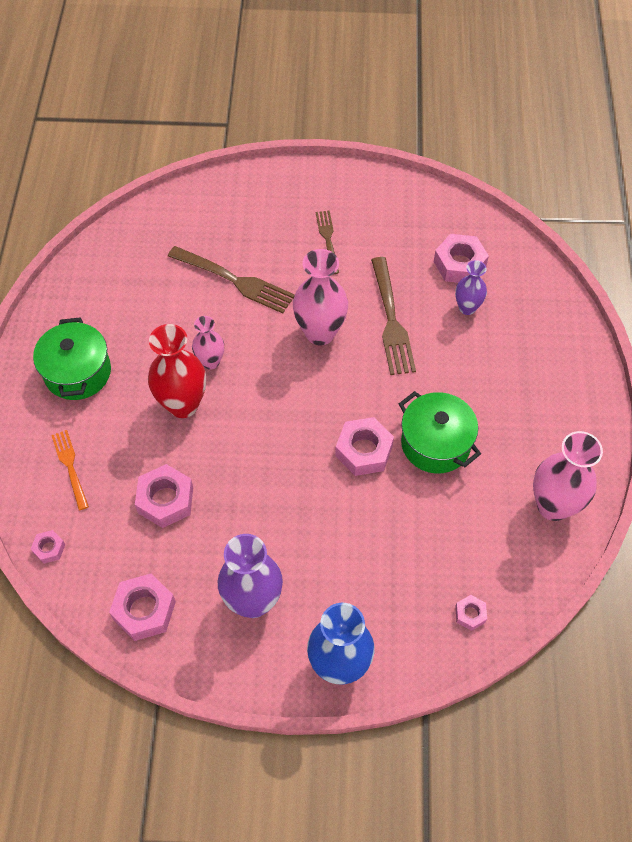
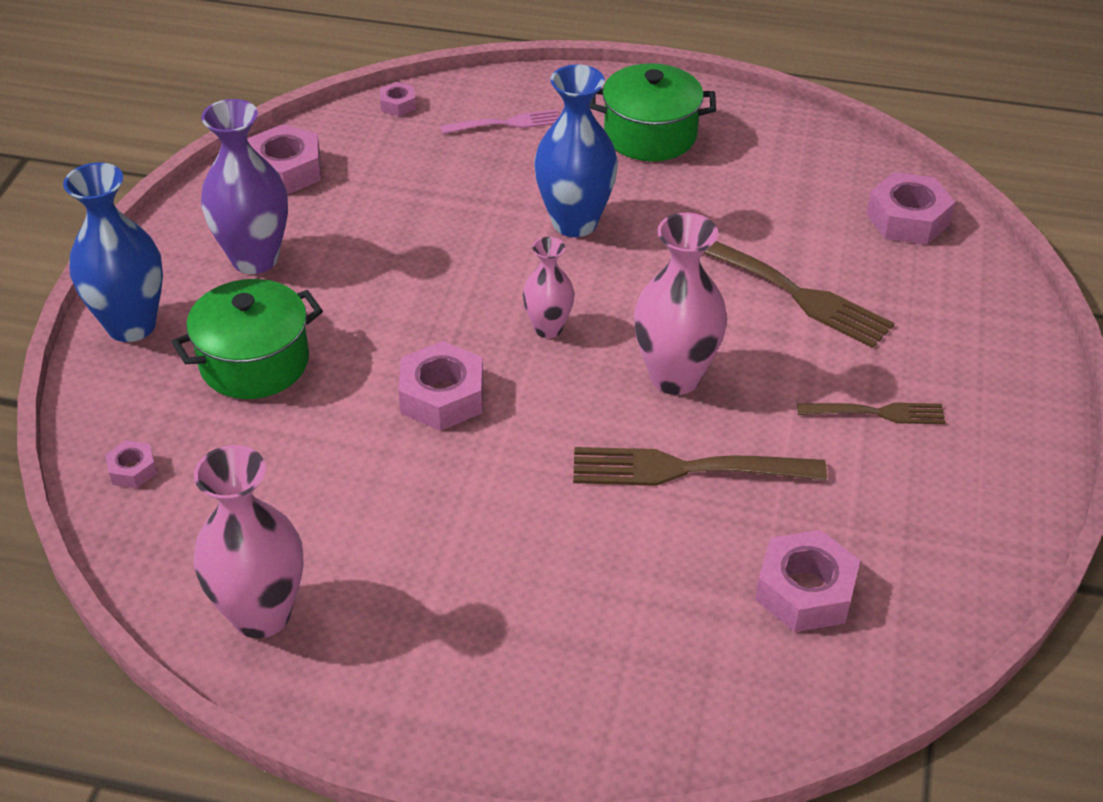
camera: 100 degrees right, 15 degrees down
(70, 466) = (506, 123): orange fork -> pink fork
(165, 500) = (429, 197): pink nut -> pink nut (907, 219)
(183, 404) = (574, 222): red vase -> blue vase
(210, 362) = (642, 254): pink vase -> pink vase (548, 328)
(235, 280) = (795, 293): brown fork -> brown fork turned 90 degrees counterclockwise
(435, 443) = (428, 483): green pot -> green pot (254, 362)
(467, 308) = (698, 581): purple vase -> none

